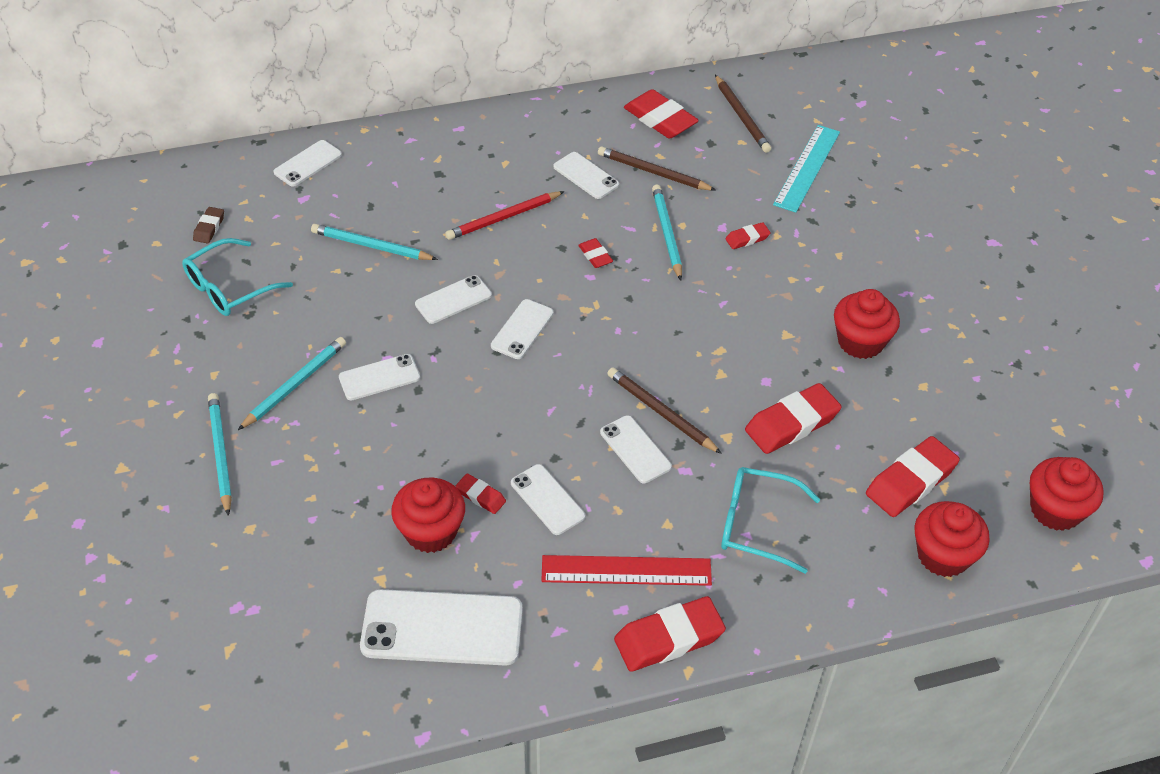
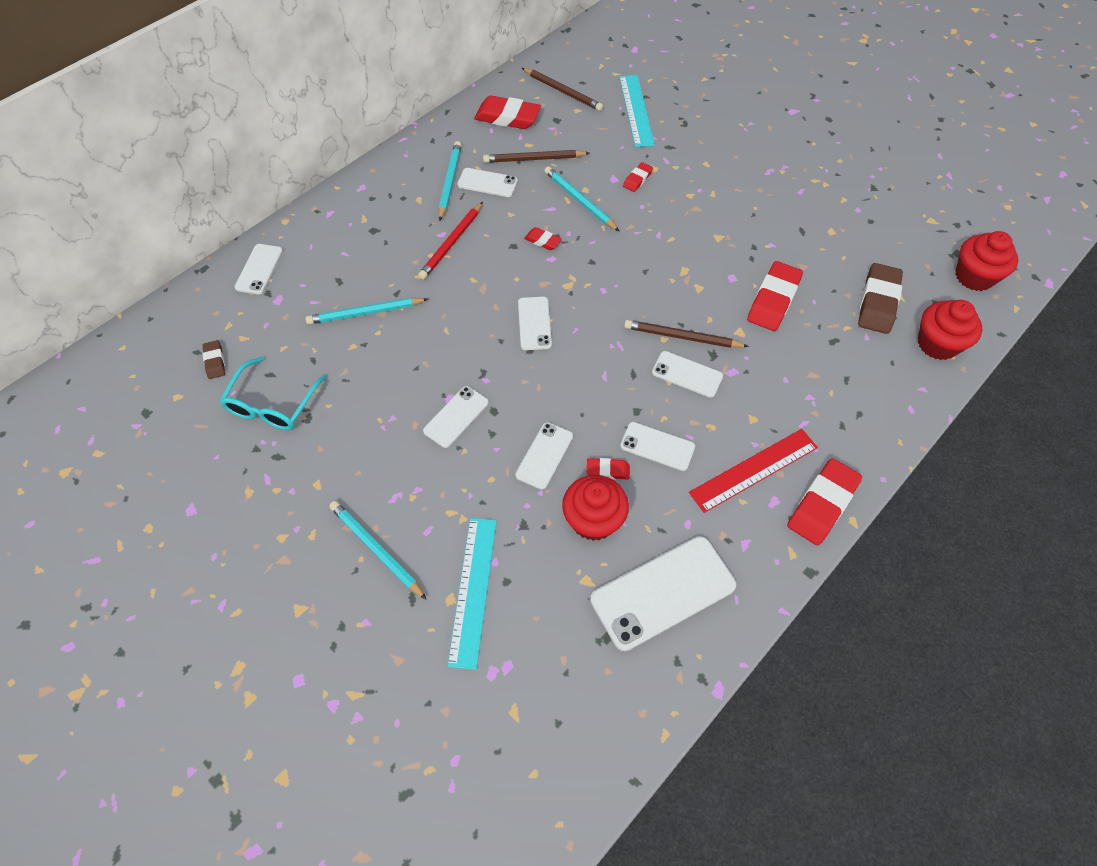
camera: 30 degrees left, 10 degrees up
(275, 532) = (473, 590): none -> turquoise ruler
(295, 385) = (393, 458): turquoise pencil -> turquoise pencil (450, 182)
(453, 299) = (464, 325): white phone -> white phone (544, 455)
(755, 524) = (808, 386): turquoise glasses -> none
(860, 342) = (769, 219): red cupcake -> none
(910, 481) = (877, 302): red eraser -> brown eraser

